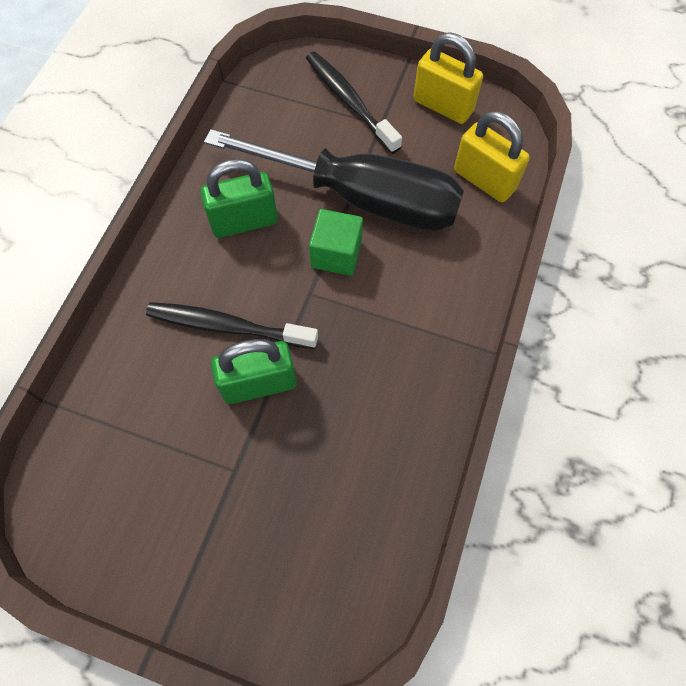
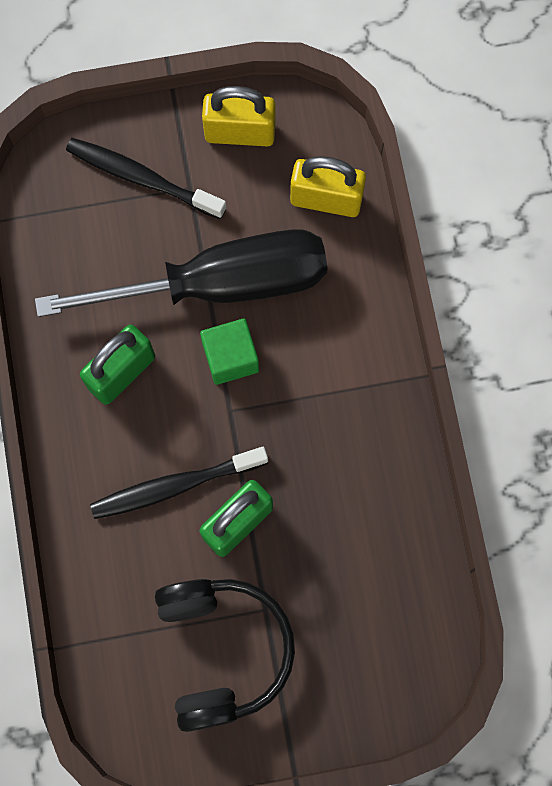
camera: 30 degrees left, 10 degrees up
(174, 484) = (222, 650): none -> black headphones

